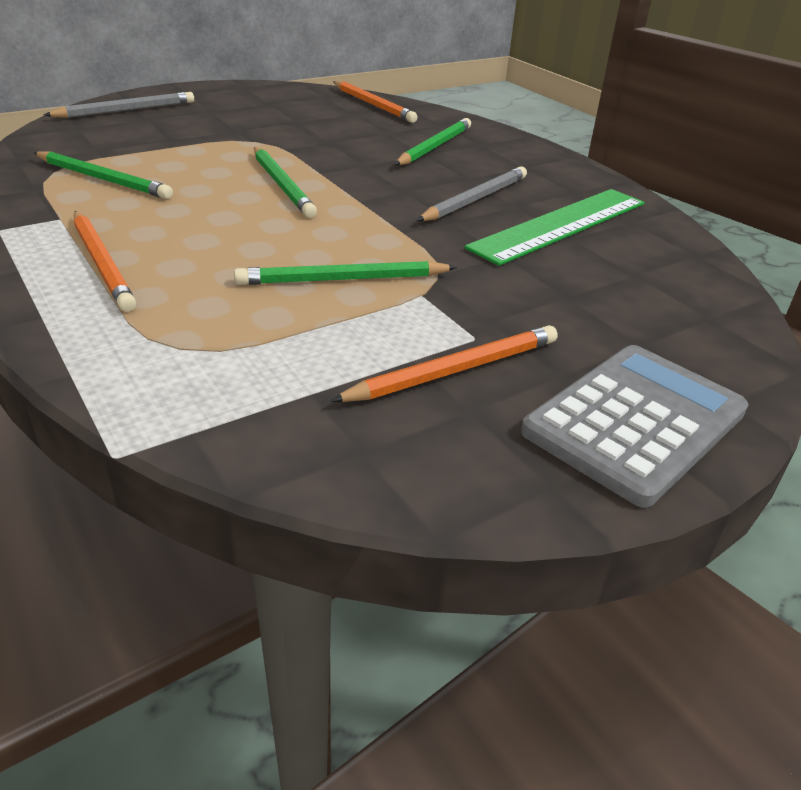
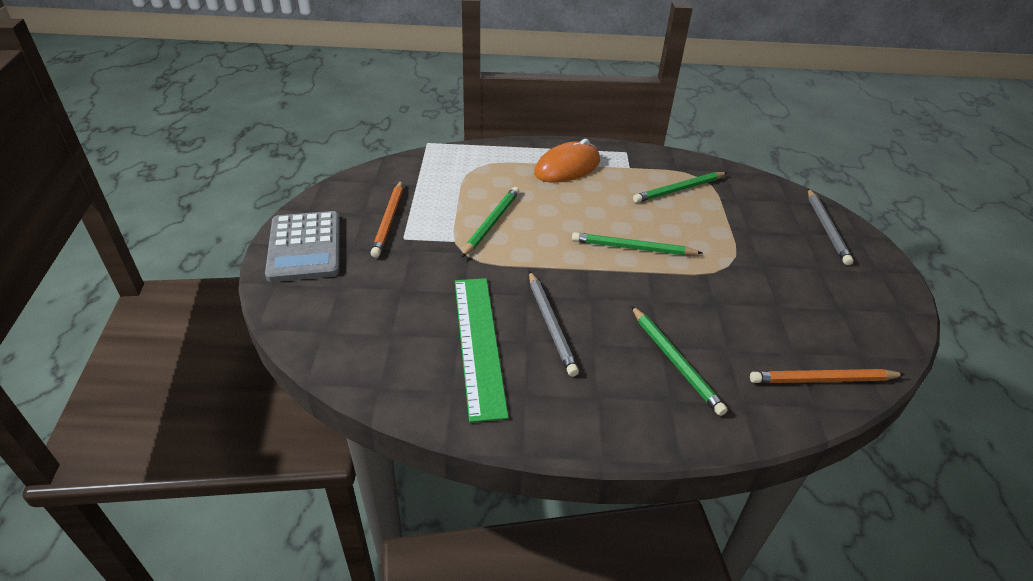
camera: 125 degrees right, 5 degrees up
(102, 263) = (567, 167): orange pencil -> orange mouse

